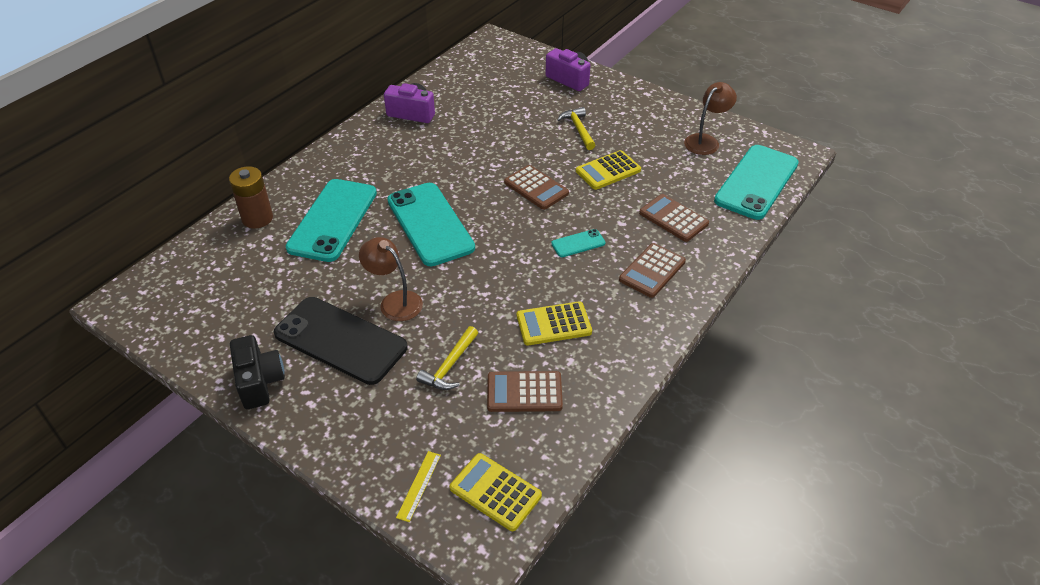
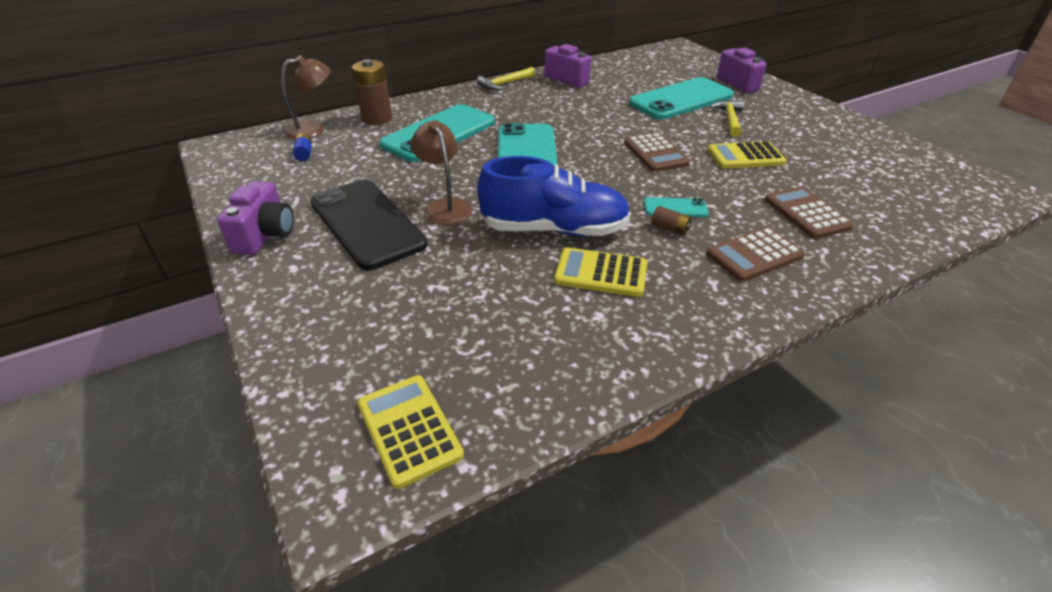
camera: 25 degrees right, 5 degrees down
(219, 284) = (304, 154): none -> blue battery
(259, 382) = (265, 235): black camera -> purple camera
(419, 485) = (329, 386): yellow ruler -> none
(450, 366) = (456, 277): yellow hammer -> yellow hammer (505, 84)
(497, 295) = (554, 229): none -> blue shoe
(524, 392) = (521, 330): brown calculator -> none
(583, 265) = (670, 228): none -> brown battery
(706, 141) = (879, 156): brown lamp -> brown lamp (313, 130)
(756, 182) = (935, 205): turquoise phone -> turquoise phone (681, 99)

